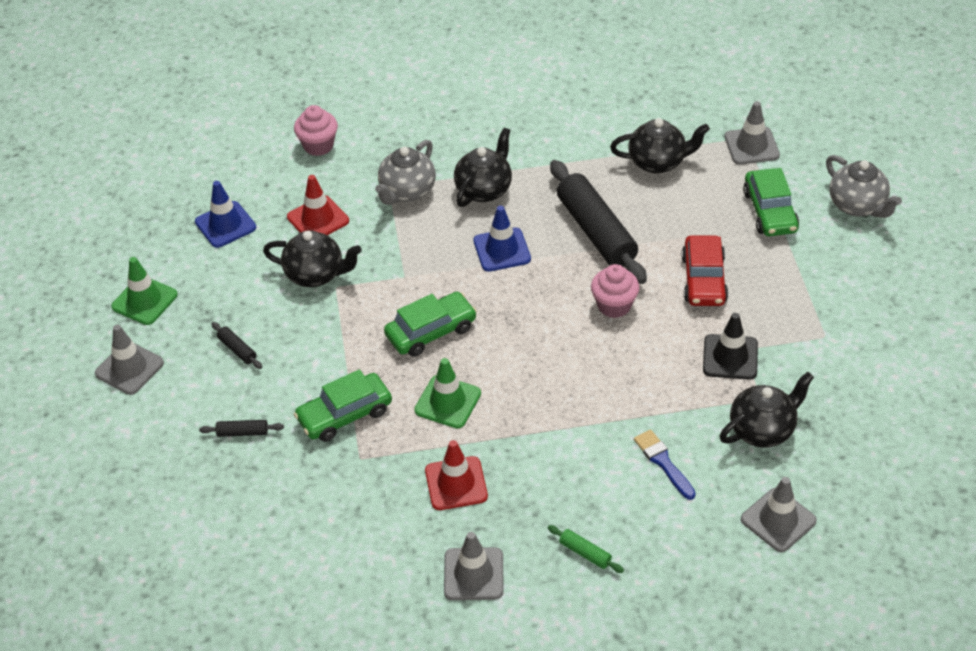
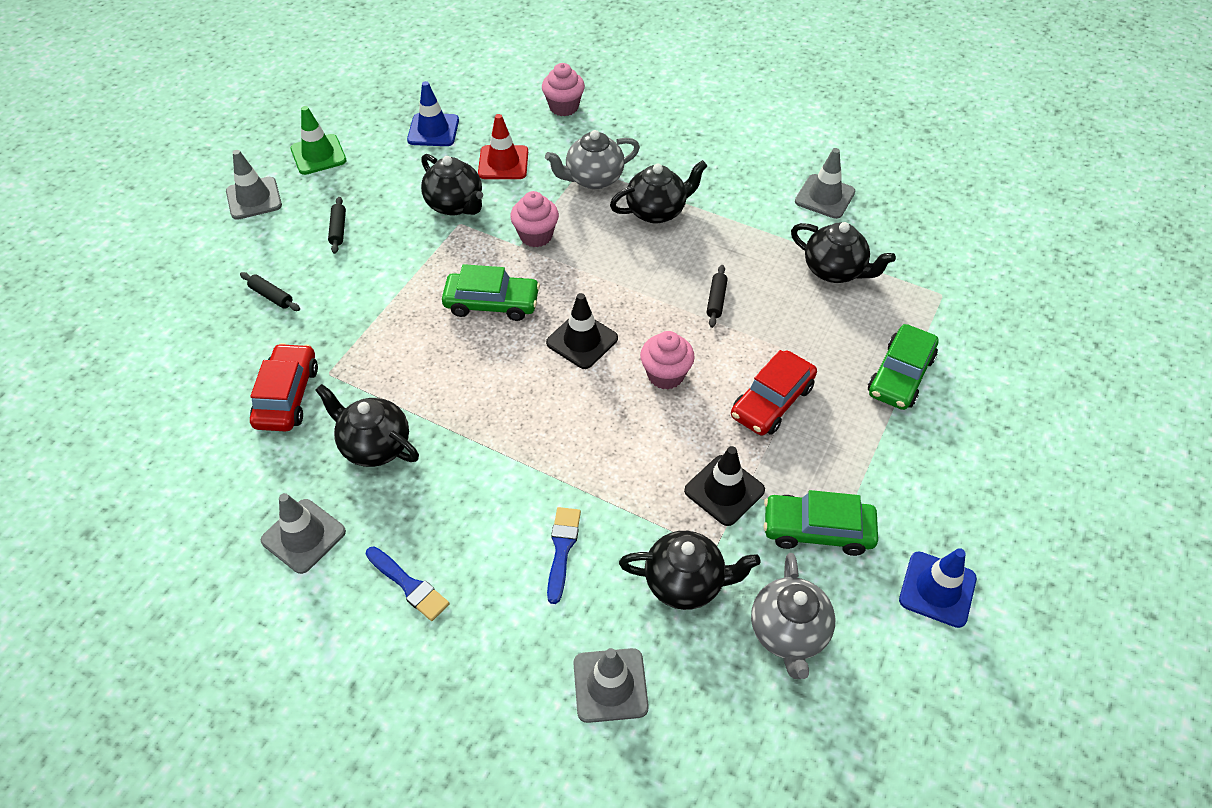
camera: 35 degrees right, 5 degrees up
(344, 414) = (356, 330): green car -> green car (817, 530)
(346, 493) = (287, 396): none -> red car
(409, 261) = (536, 236): none -> pink cupcake
(447, 402) = (442, 371): green traffic cone -> none
(456, 483) = (375, 445): red traffic cone -> black teapot
(502, 250) = (619, 269): blue traffic cone -> blue traffic cone (937, 589)
(529, 318) = (582, 340): none -> black traffic cone
(585, 553) = (409, 585): green rolling pin -> blue brush
(596, 232) = (716, 300): black rolling pin -> black rolling pin, size x0.41
(751, 146) = (941, 305): grey traffic cone -> grey traffic cone (824, 197)
(857, 206) = (998, 422): grey teapot -> grey teapot (788, 633)

